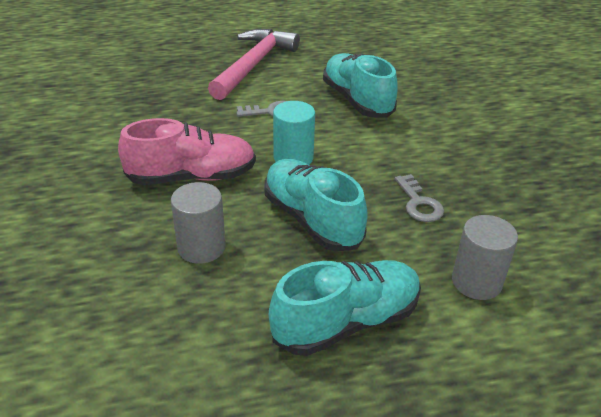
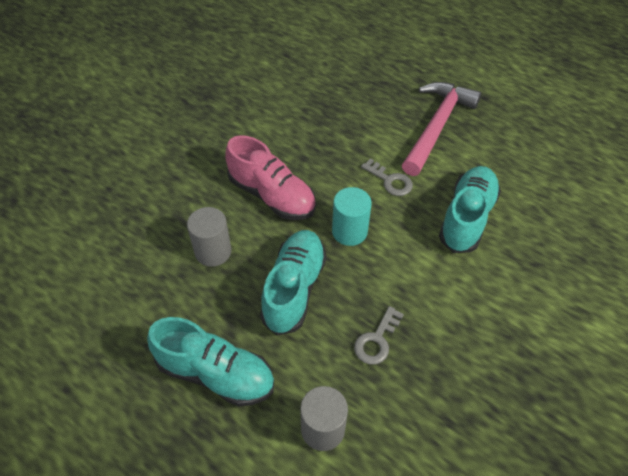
camera: 50 degrees right, 15 degrees up
(254, 65) = (437, 126): pink hammer -> pink hammer turned 45 degrees counterclockwise

